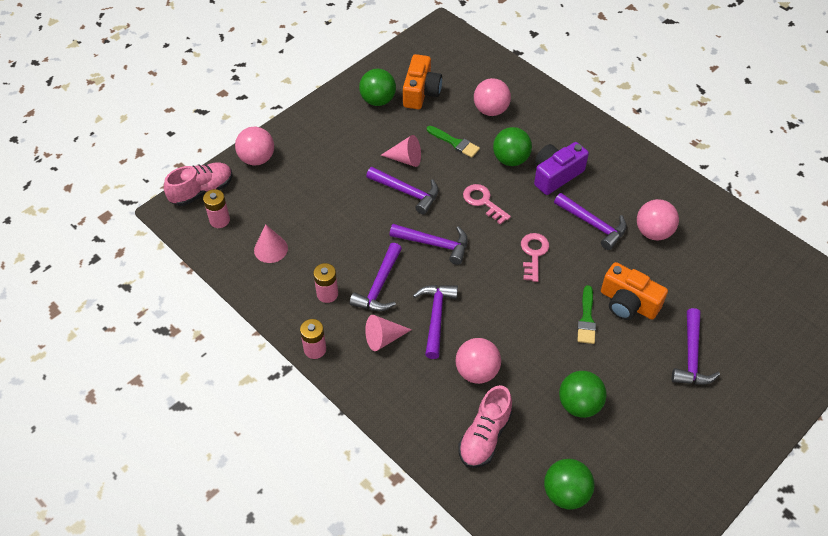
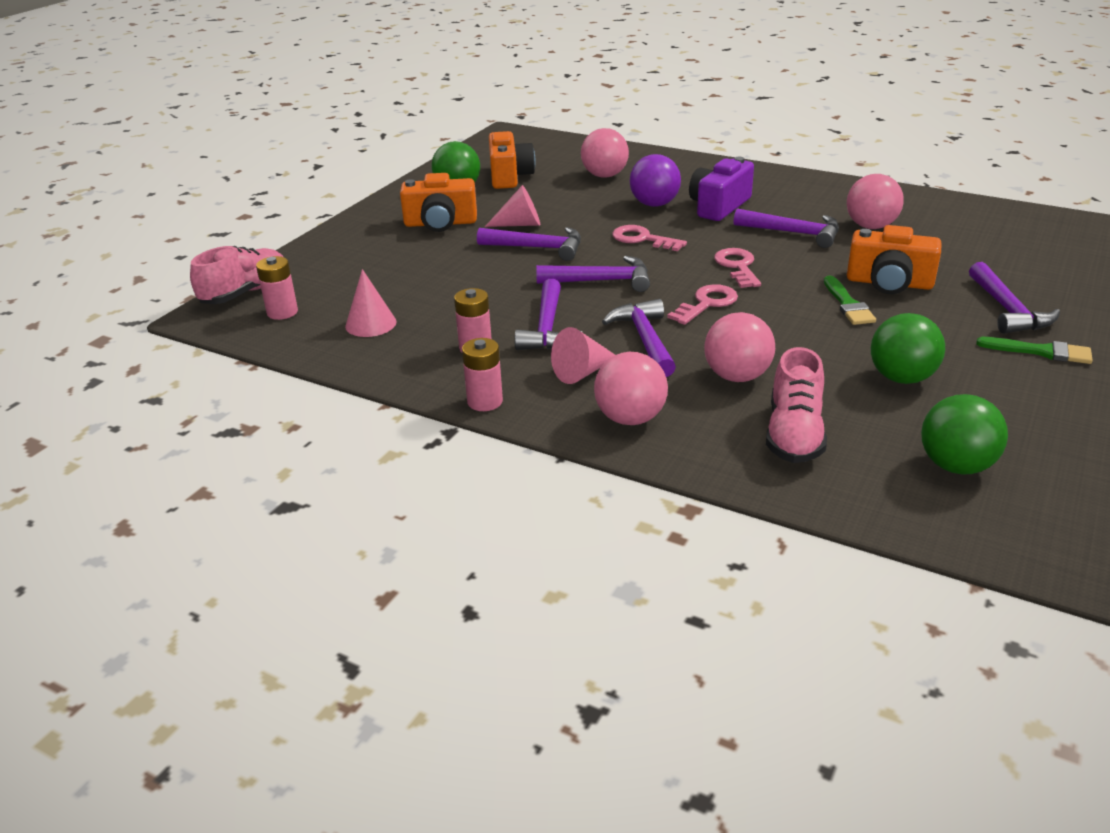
camera: 15 degrees left, 20 degrees down
(257, 159) = (316, 255): pink ball -> pink ball (630, 418)
(351, 142) = (440, 223): none -> orange camera
(455, 143) = (576, 203): green brush -> green brush (1041, 351)
(493, 290) = (707, 304): none -> pink key
(510, 159) = (654, 204): green ball -> purple ball

